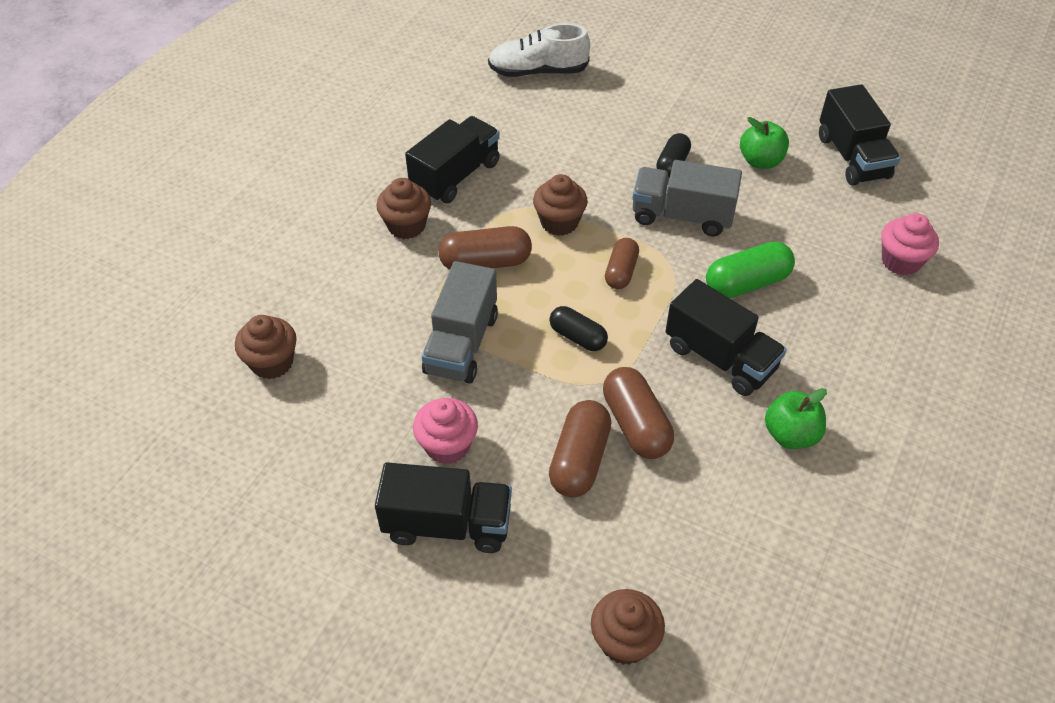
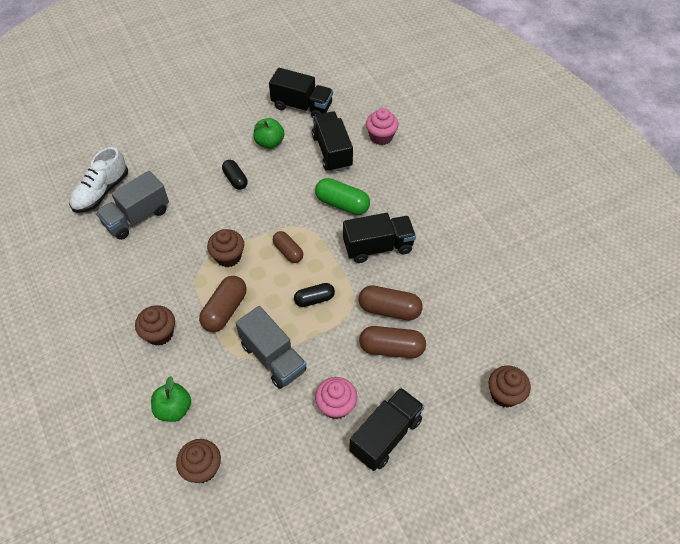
camera: 55 degrees left, 5 degrees up
(455, 176) = (144, 285): black truck -> black truck (332, 151)
(579, 460) = (391, 348): brown capsule -> brown capsule turned 45 degrees counterclockwise
(682, 216) = (275, 200): grey truck -> grey truck (137, 217)
(747, 283) = (342, 204): green capsule -> green capsule turned 75 degrees counterclockwise
(790, 434) = (443, 250): green apple -> green apple (174, 409)

